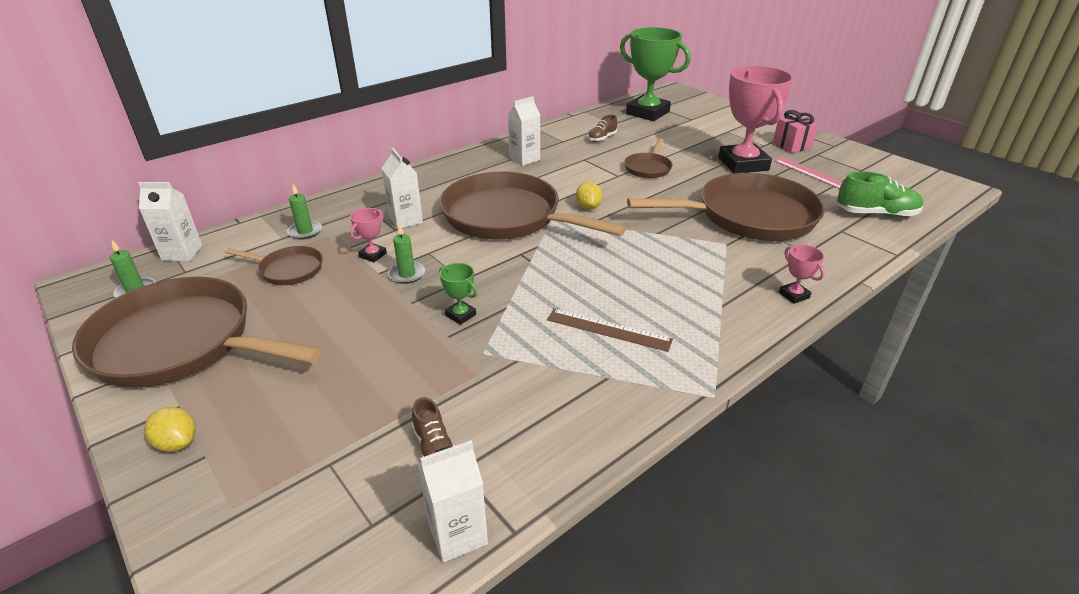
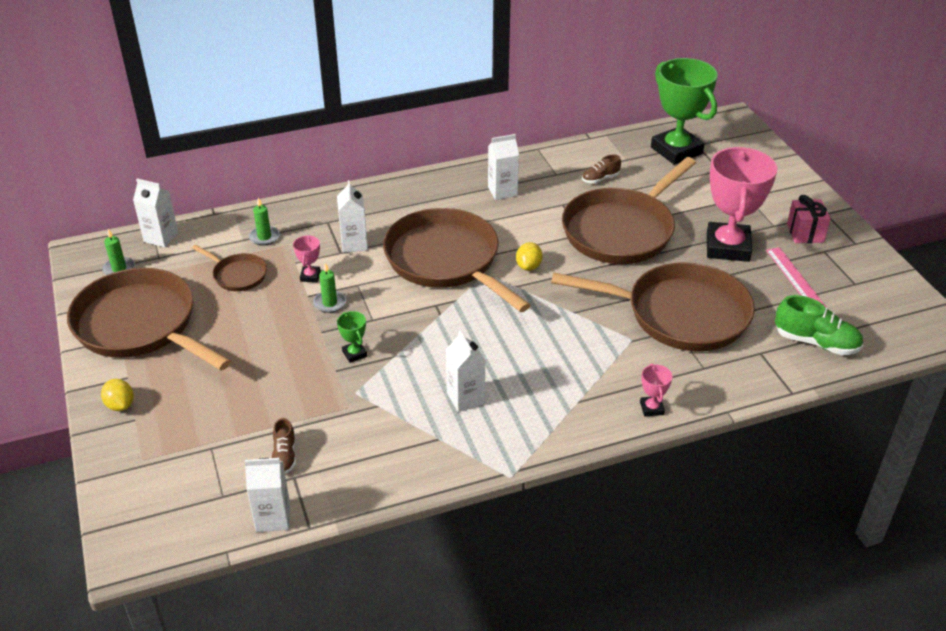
camera: 20 degrees right, 5 degrees up
(373, 255) = (310, 276): pink trophy -> pink trophy turned 45 degrees counterclockwise
(608, 329) = (465, 398): brown ruler -> white carton
(648, 168) = (621, 230): brown pan -> brown pan, size x2.18

